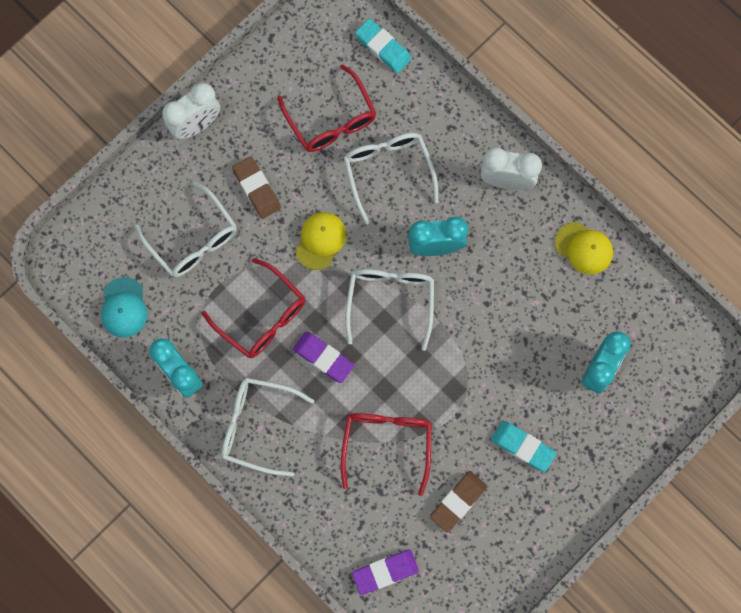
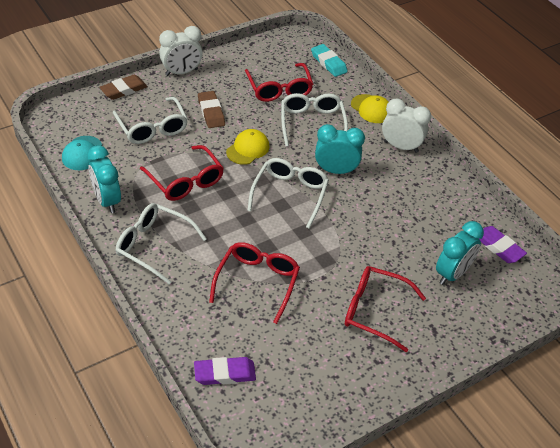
camera: 10 degrees right, 30 degrees down
(323, 358) = (224, 216): purple eraser -> purple eraser (498, 247)
(458, 501) = (307, 337): brown eraser -> brown eraser (124, 90)
(522, 447) = (374, 311): turquoise eraser -> red glasses
(584, 248) = (454, 197): yellow cap -> yellow cap (371, 109)

